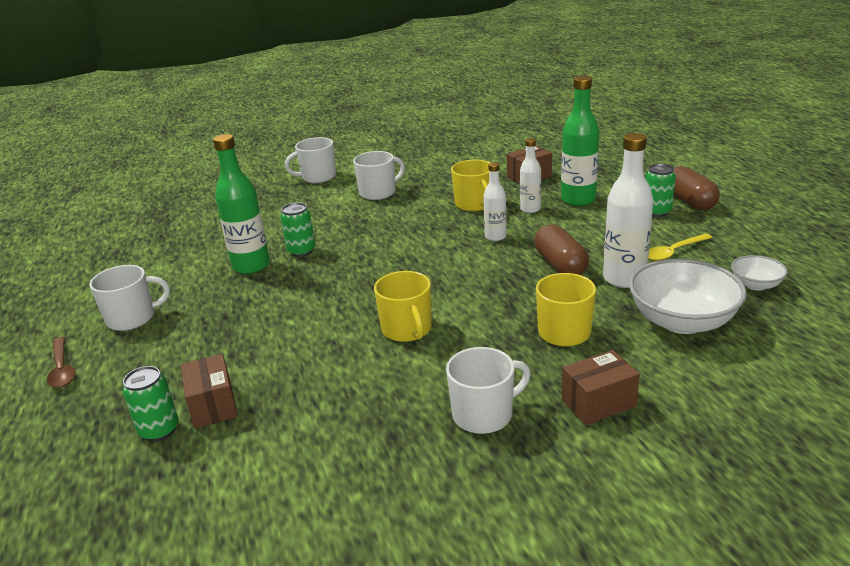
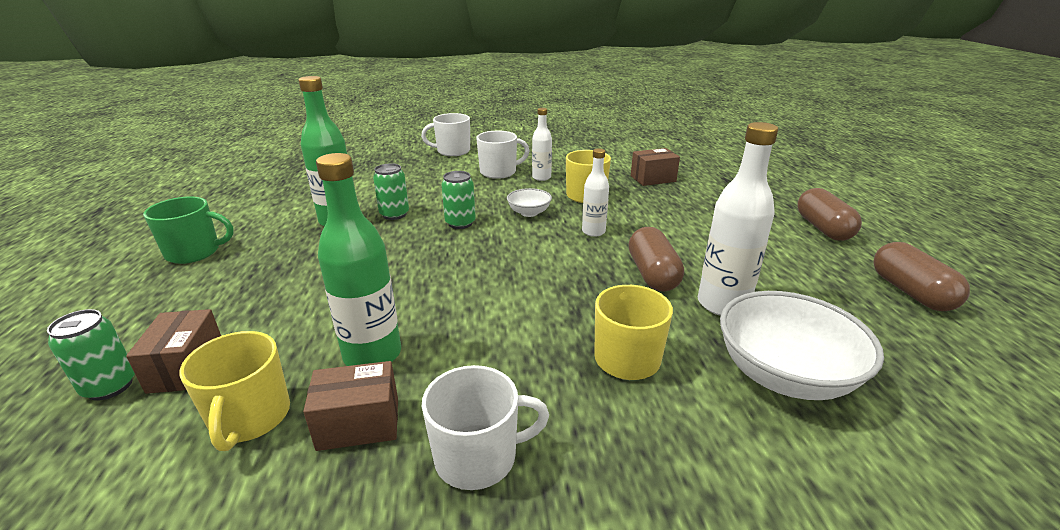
camera: 10 degrees right, 0 degrees up
(62, 369) = (88, 292): brown spoon -> none
(132, 318) = (194, 252): white mug -> green mug
(407, 329) = (448, 318): yellow mug -> yellow mug (250, 418)
(530, 209) = (642, 210): white bottle -> white bottle (541, 177)
(578, 200) = (696, 208): green bottle -> green bottle (372, 355)
(598, 403) = (636, 476): brown box -> brown box (359, 423)
(656, 212) = (781, 234): green can -> green can (460, 223)
(674, 252) = (792, 282): yellow spoon -> none
(756, 285) = (894, 343): white bowl -> white bowl (529, 213)
(764, 244) = (910, 292): none -> brown capsule

